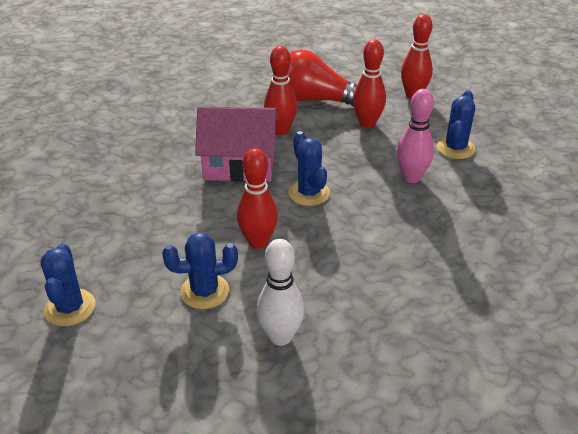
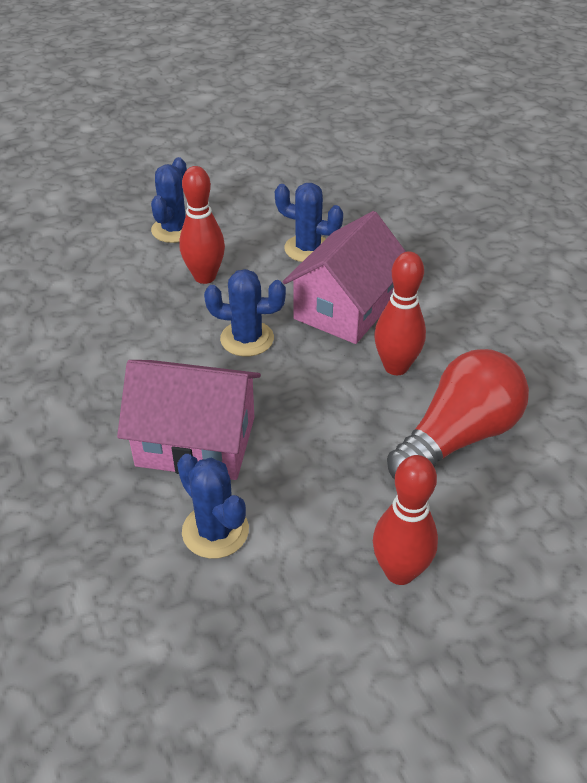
camera: 120 degrees right, 5 degrees up
(70, 308) = (225, 169): blue cactus -> blue cactus (308, 249)
(280, 336) = (84, 250): white bowling pin -> none
(367, 123) = (353, 463): red bowling pin -> none
(411, 177) = (196, 441): pink bowling pin -> pink house

